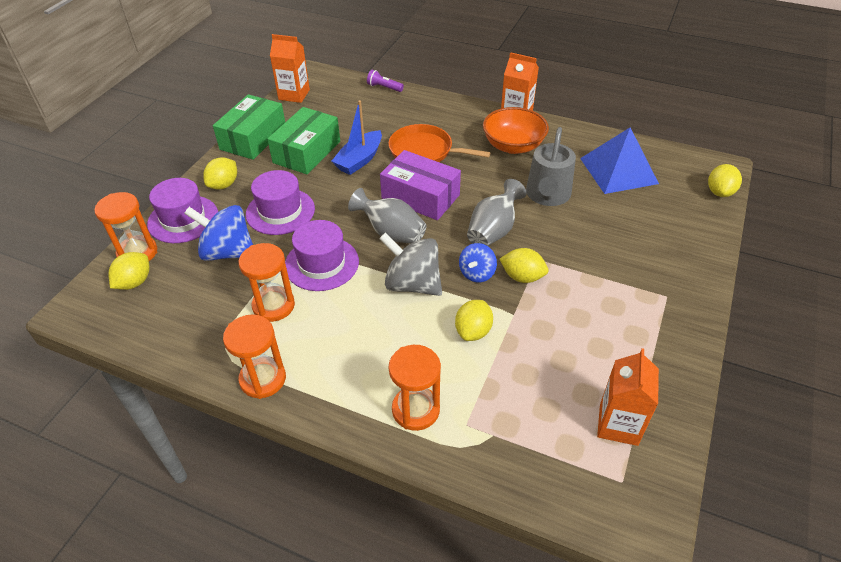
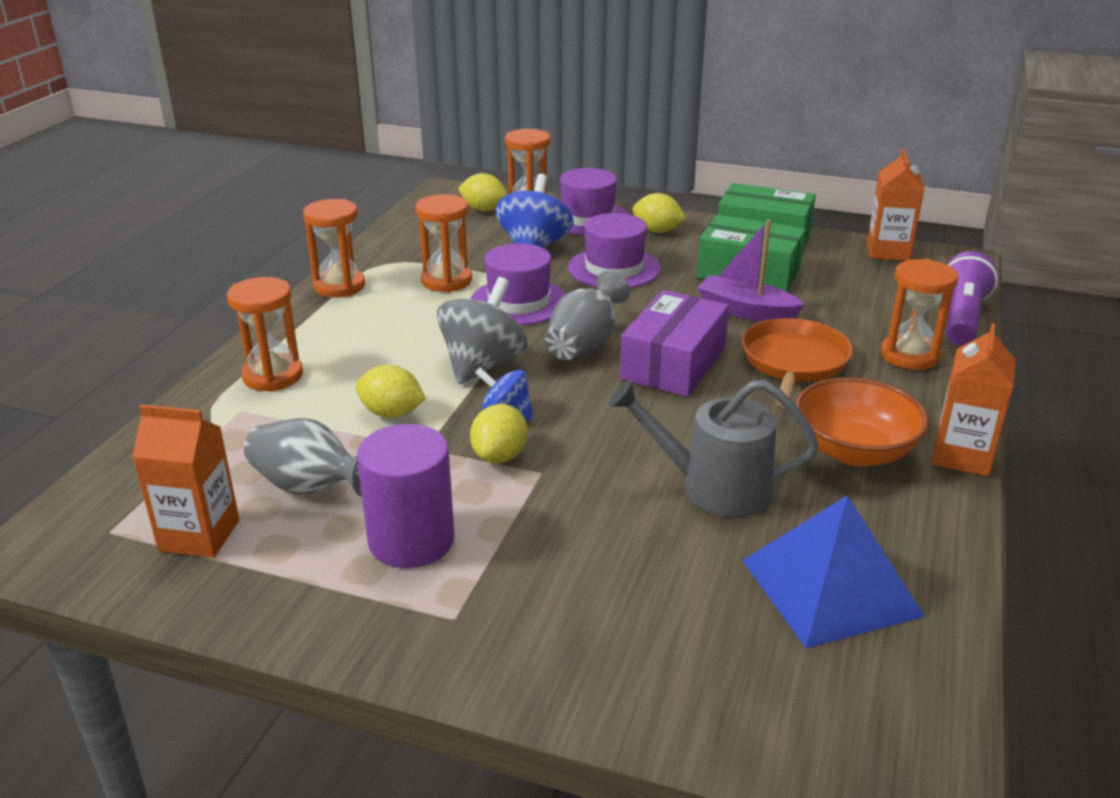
camera: 85 degrees right, 15 degrees down
(359, 160) = (746, 311): blue boat -> purple boat
(384, 87) = (961, 318): purple flashlight -> purple flashlight, size x1.84
(422, 112) = (909, 356): none -> orange hourglass
(493, 231) = (605, 429): grey vase -> grey vase (311, 488)
(607, 315) = (411, 540): none -> purple cylinder
(719, 192) = (810, 759): yellow lemon -> none

